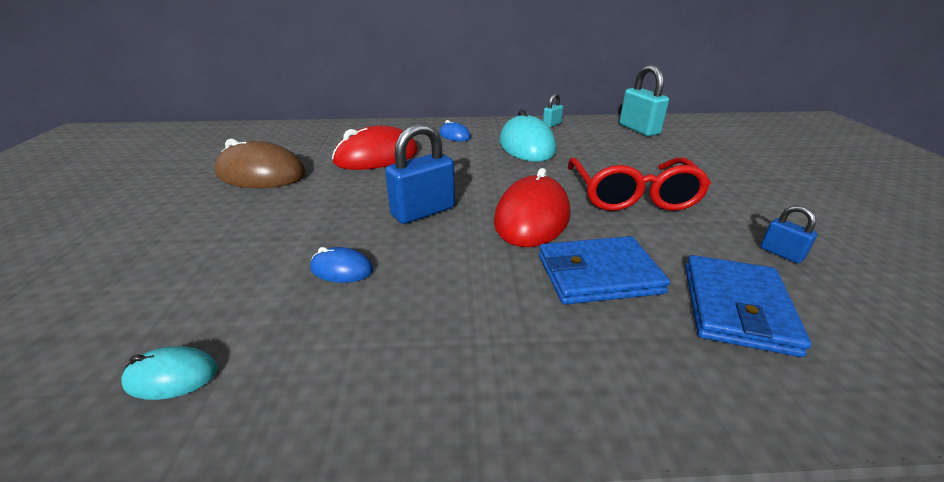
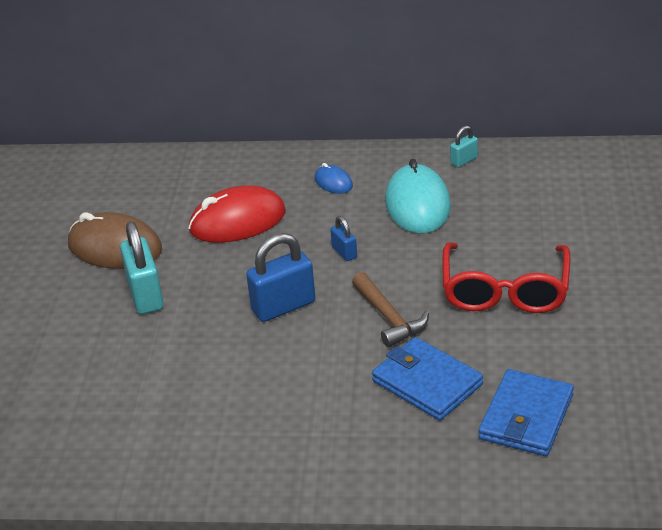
camera: 10 degrees right, 5 degrees up
(172, 376) = (102, 448): turquoise mouse -> none
(342, 269) = (209, 369): blue mouse -> none
(532, 218) = (389, 318): red mouse -> brown hammer
(598, 274) = (426, 382): blue wallet -> blue wallet turned 45 degrees clockwise
(638, 129) = (574, 173): turquoise padlock -> turquoise padlock (145, 295)
(781, 253) = (606, 367): blue padlock -> blue padlock (344, 252)

